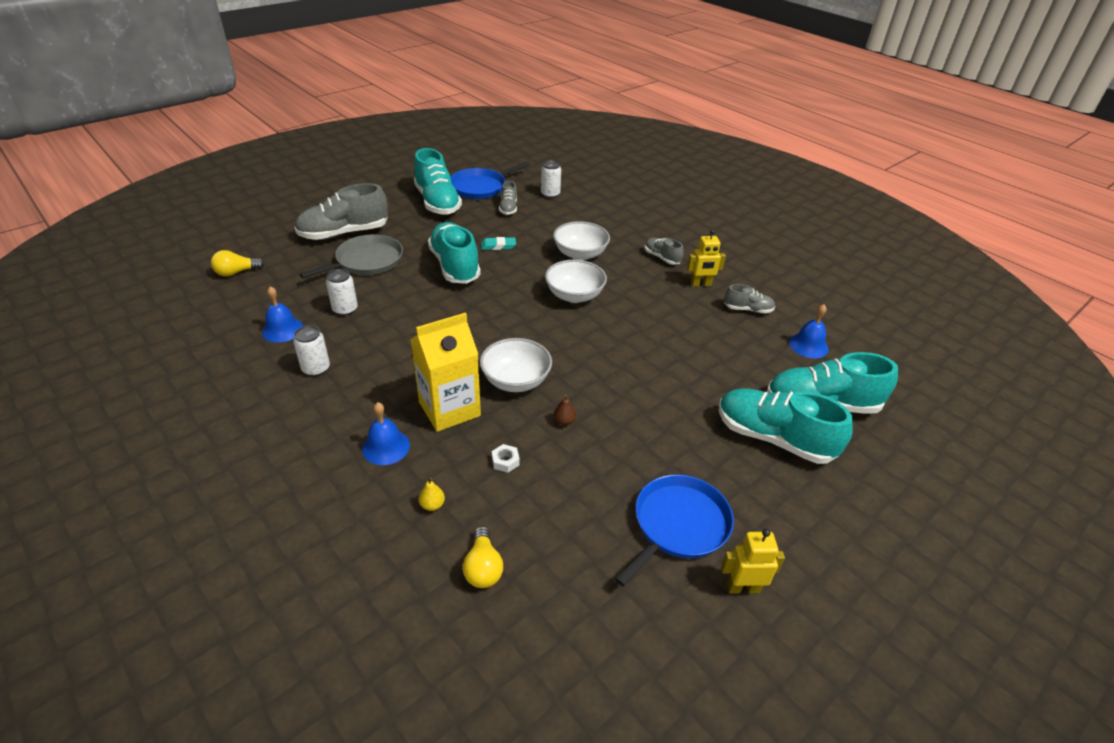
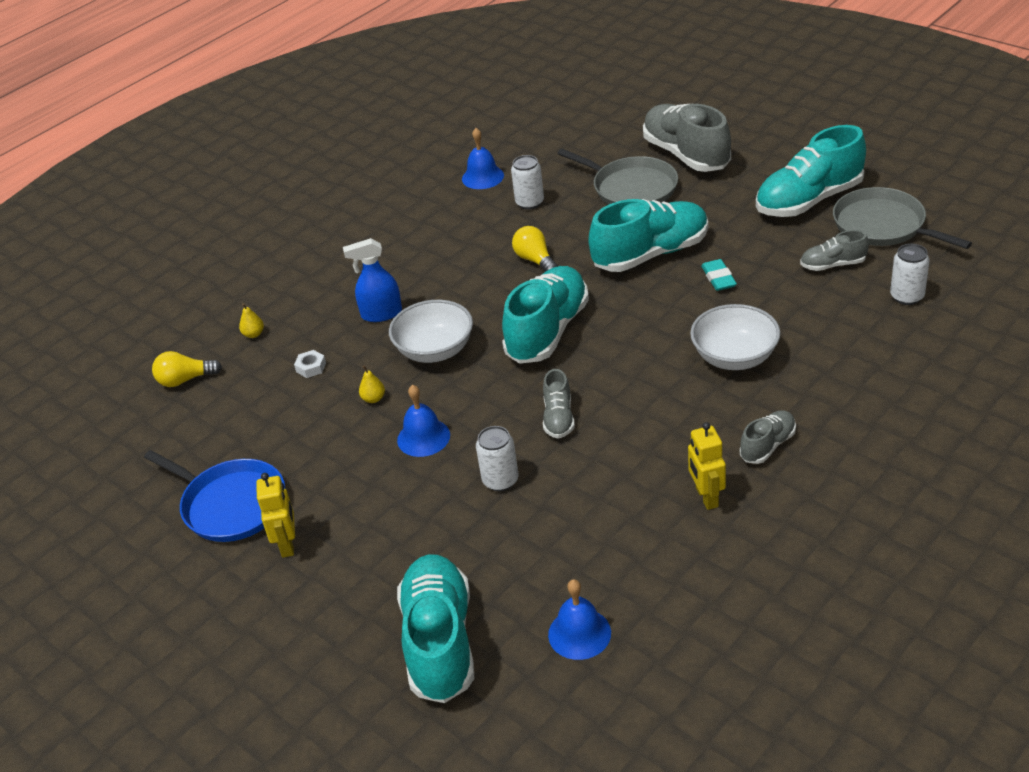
camera: 90 degrees right, 0 degrees up
(236, 272) = (572, 117): yellow light bulb -> yellow light bulb (535, 260)
(316, 369) = (426, 216): white can -> white can (500, 480)
(386, 447) = (323, 288): blue bell -> blue bell (423, 437)
(449, 409) = (381, 314): yellow carton -> blue spray bottle
(480, 187) = (883, 226): blue pan -> grey pan
(564, 421) = (373, 399): brown pear -> yellow pear
(574, 295) = (623, 368): white bowl -> none
(743, 587) = (153, 558): yellow robot -> yellow robot (288, 544)
(748, 309) = (655, 557): grey shoe -> grey shoe (558, 418)
(773, 438) = (367, 586): turquoise shoe -> turquoise shoe (547, 331)

